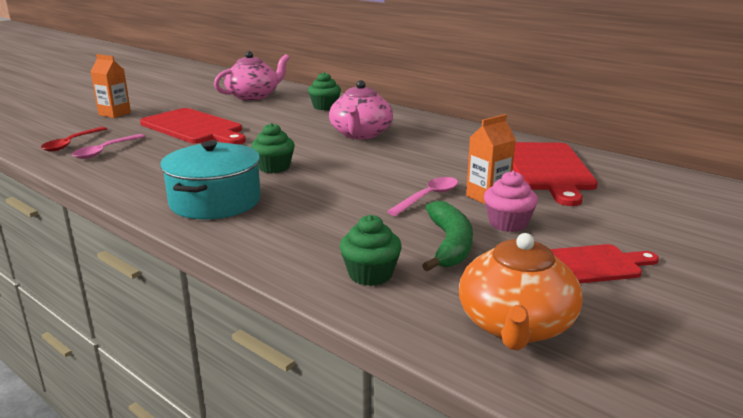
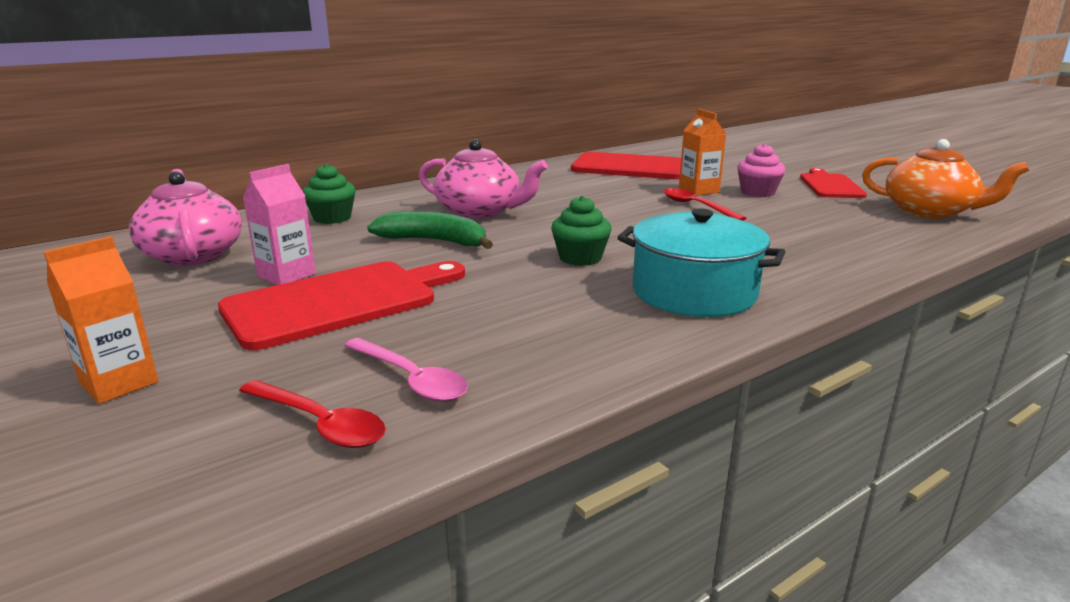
camera: 75 degrees left, 0 degrees up
(228, 114) = (286, 275): none -> pink carton
(370, 274) = (869, 239): green cupcake -> none
(428, 197) = (695, 206): pink spoon -> red spoon
(449, 244) = (802, 211): green banana -> green banana (434, 241)

